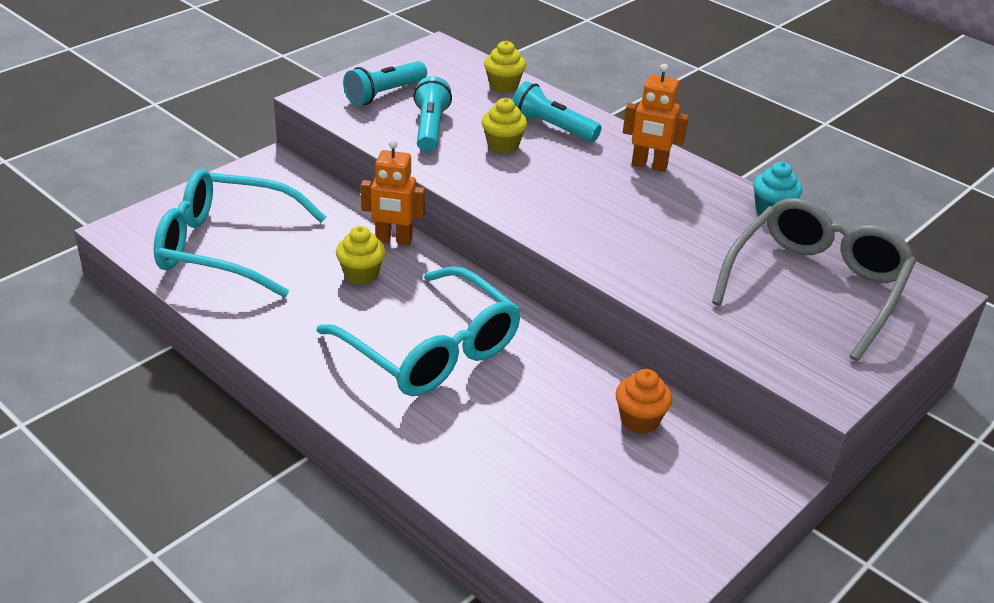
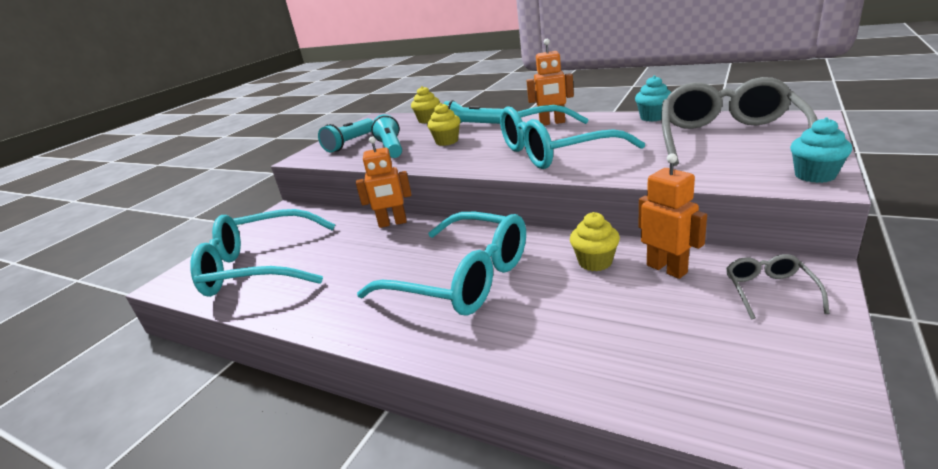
camera: 10 degrees left, 10 degrees down
(361, 274) = (378, 250): yellow cupcake -> yellow cupcake (595, 262)
(614, 221) = (555, 150): none -> turquoise glasses
(639, 420) = (667, 269): orange cupcake -> orange robot
(711, 482) = (769, 291): none -> grey glasses
(836, 380) = (815, 175): none -> turquoise cupcake

